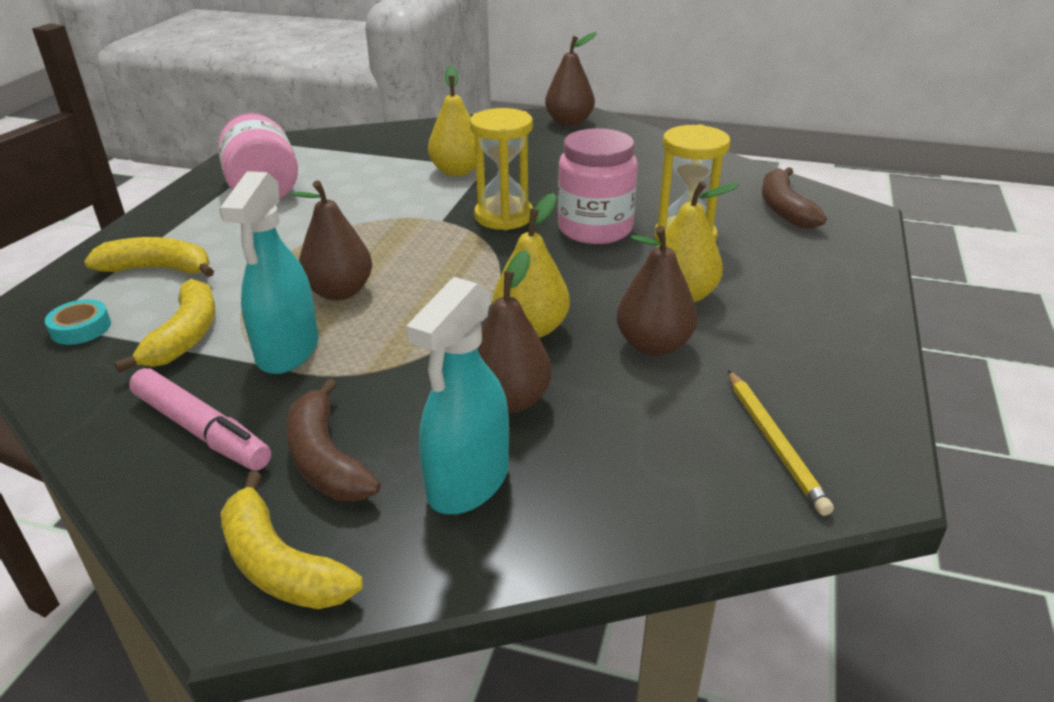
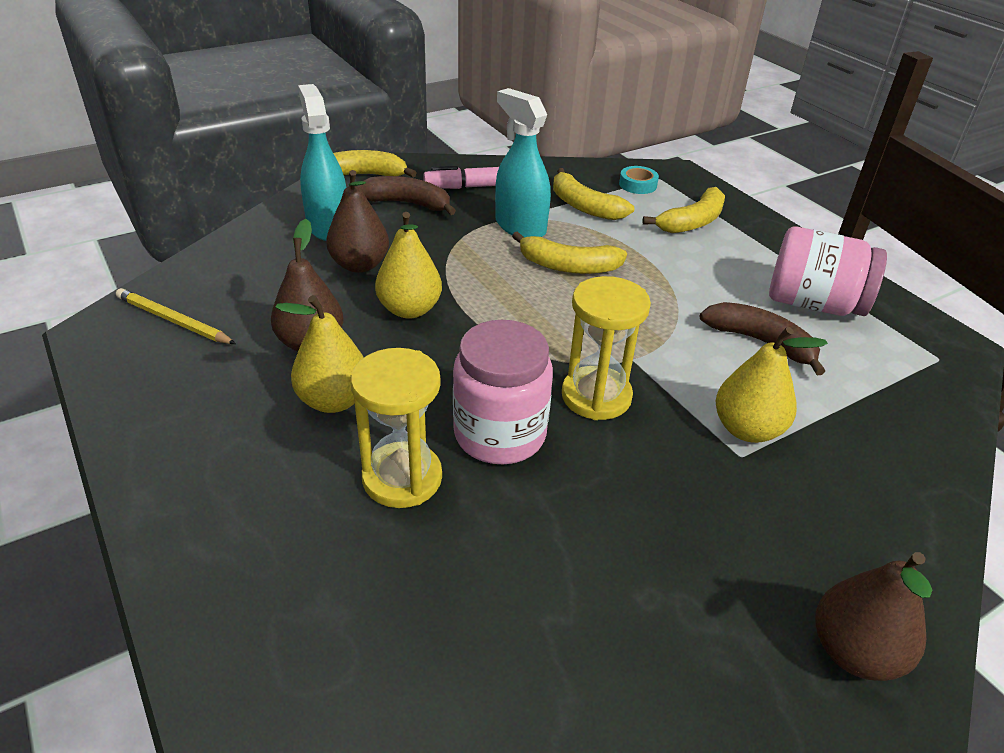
camera: 130 degrees right, 5 degrees up
(339, 292) = (568, 266): brown pear -> yellow banana
(784, 209) = (337, 624): brown banana -> brown banana (761, 342)

